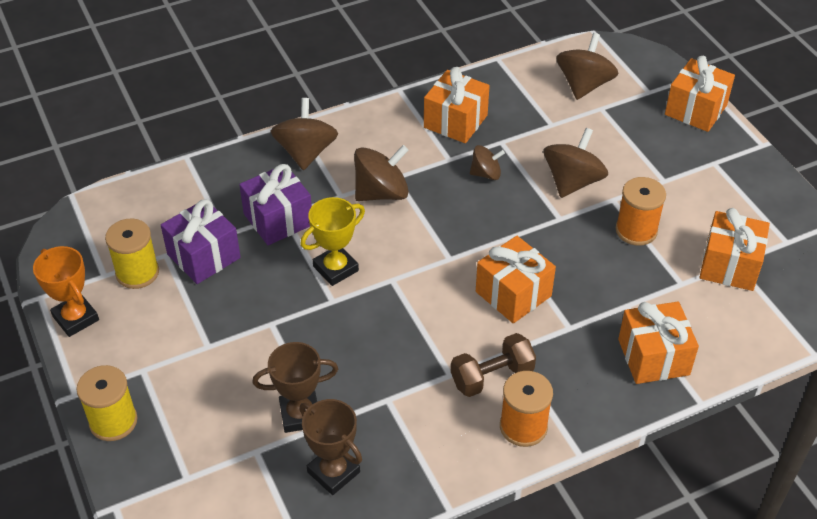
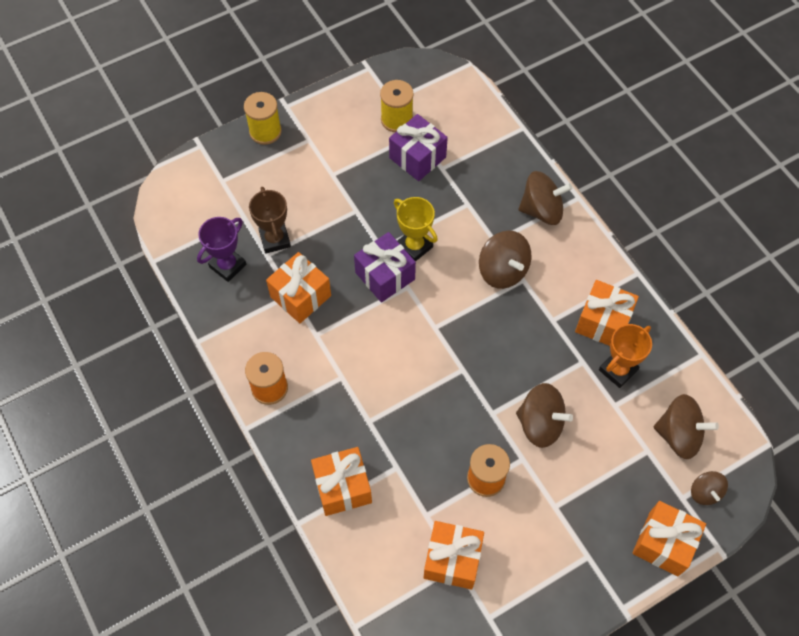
camera: 85 degrees right, 15 degrees up
(75, 318) = (351, 92): orange trophy -> orange trophy (618, 370)
(278, 219) = (462, 200): purple gift -> purple gift (385, 276)
(333, 472) = (228, 266): brown trophy -> purple trophy
(486, 174) = (538, 351): brown spinning top -> brown spinning top (705, 492)
(492, 377) = (315, 364): brown dumbbell -> none
(513, 294) = (401, 377): orange gift -> orange gift (300, 296)

